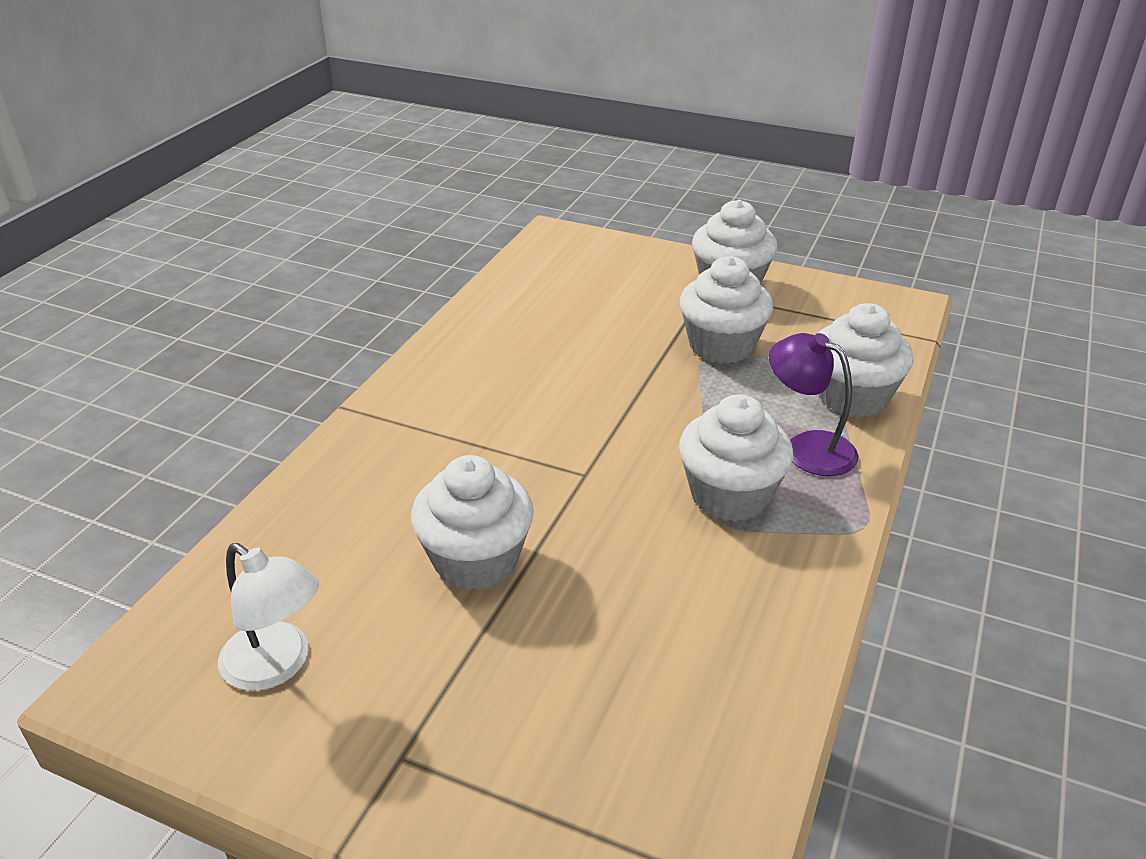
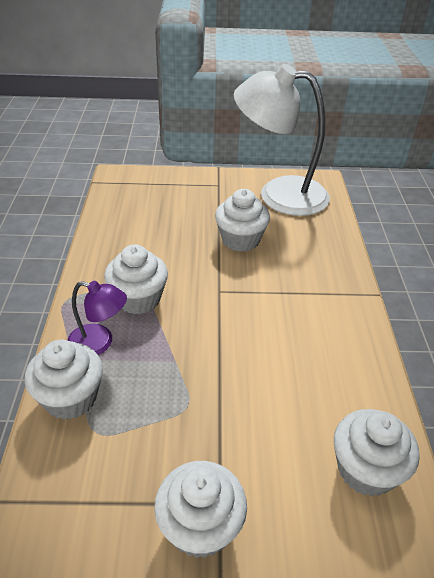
camera: 155 degrees right, 5 degrees up
(277, 666) = (279, 194): white lamp -> white lamp, size x2.12
(721, 346) = (180, 424): white cupcake -> white cupcake (366, 469)

